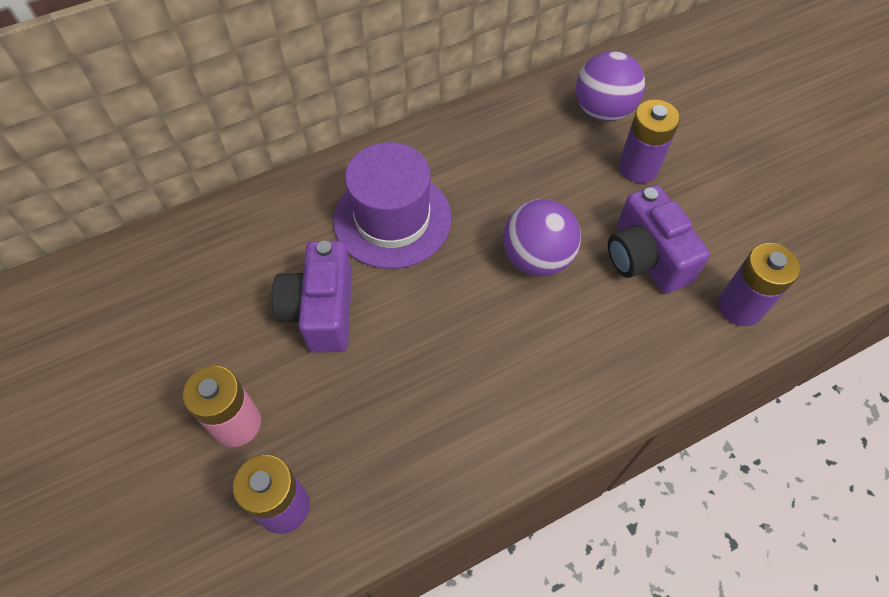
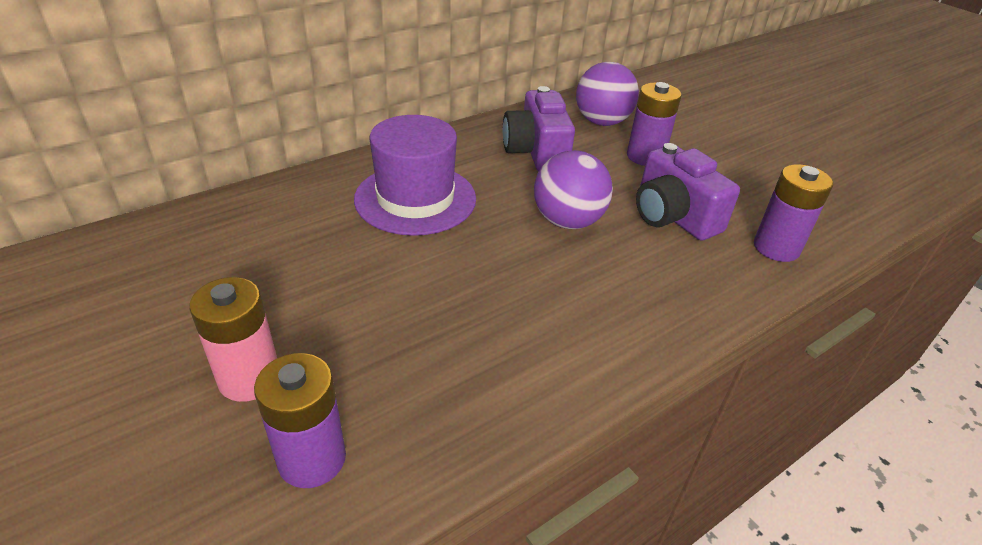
camera: 10 degrees left, 20 degrees down
(321, 310) = (346, 272): purple camera -> purple camera (536, 152)

